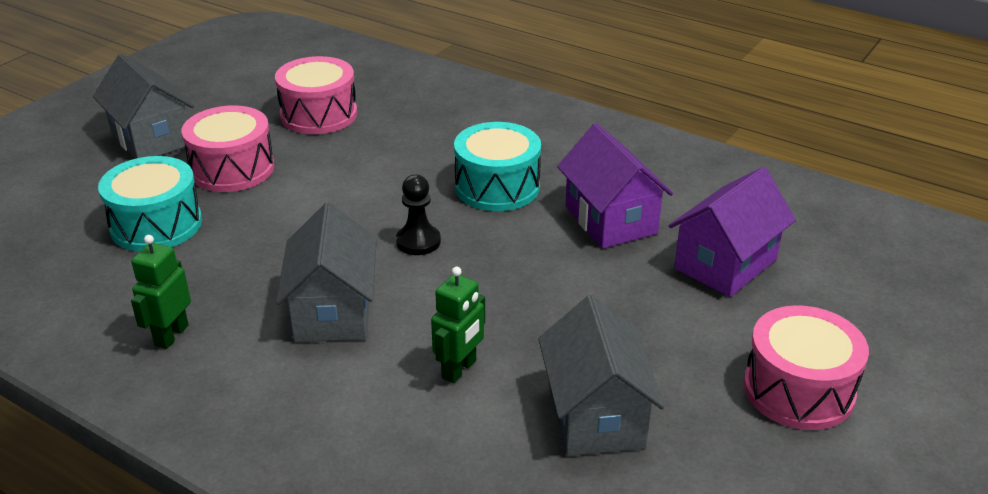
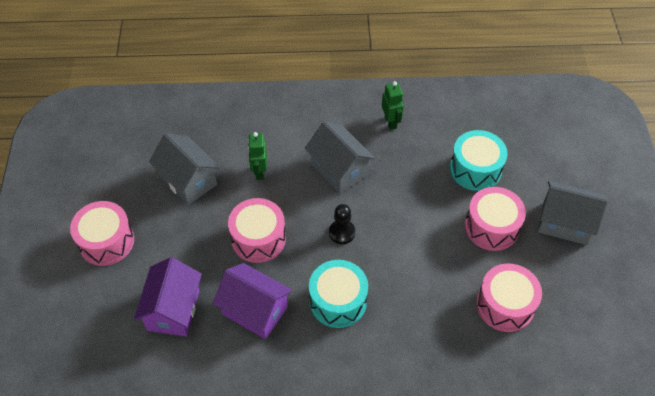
camera: 145 degrees right, 20 degrees up
(542, 285) = (258, 238): none -> pink drum

